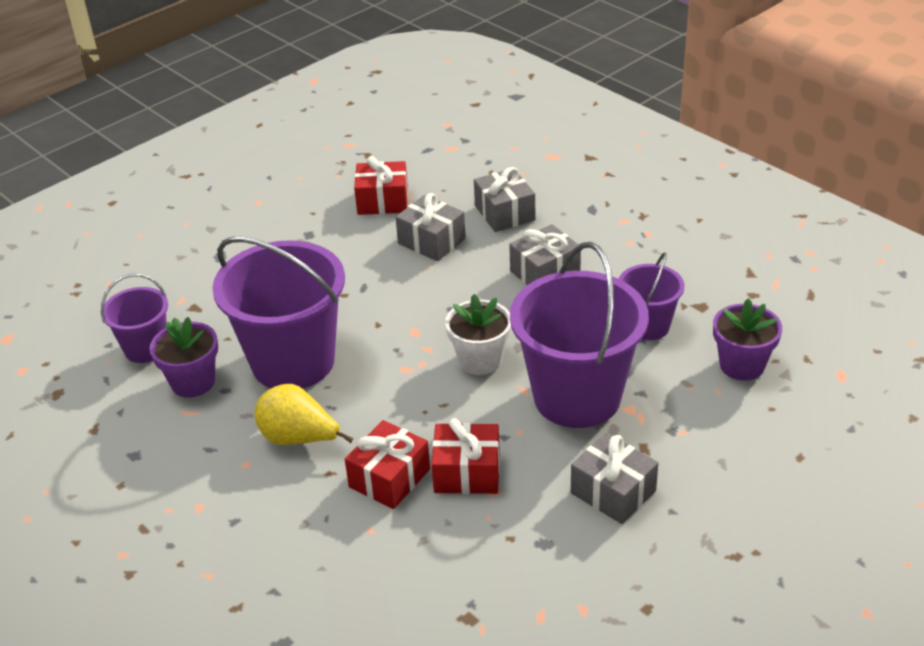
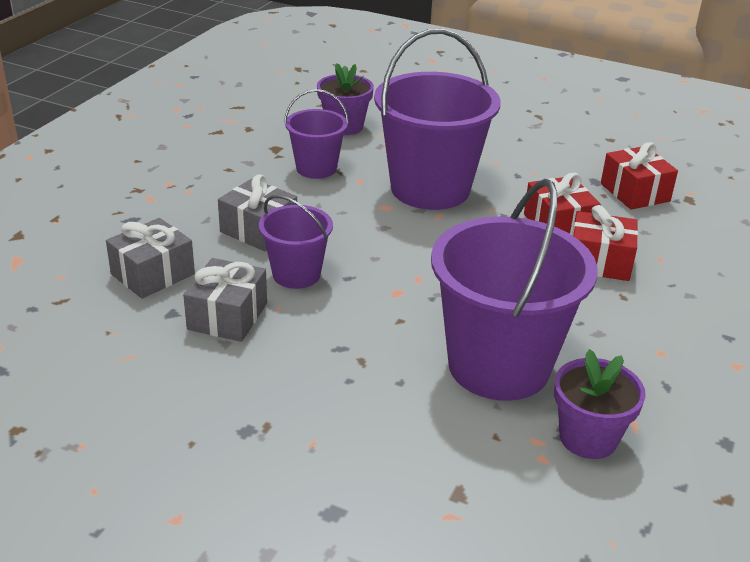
camera: 115 degrees left, 5 degrees down
(146, 348) = (566, 512): purple bucket -> purple bucket (296, 274)
(299, 439) = (601, 327): yellow pear -> none
(382, 201) = (146, 379): red gift -> red gift (634, 192)
(480, 360) = (415, 244): white flower pot -> none
(613, 492) = (522, 161): grey gift -> none

